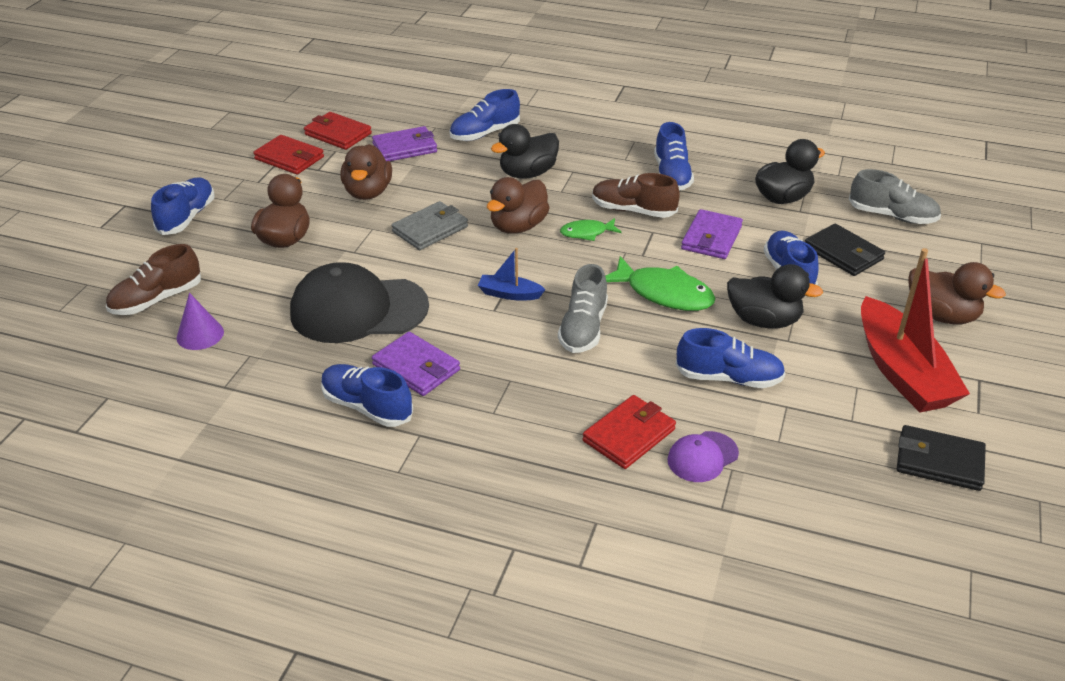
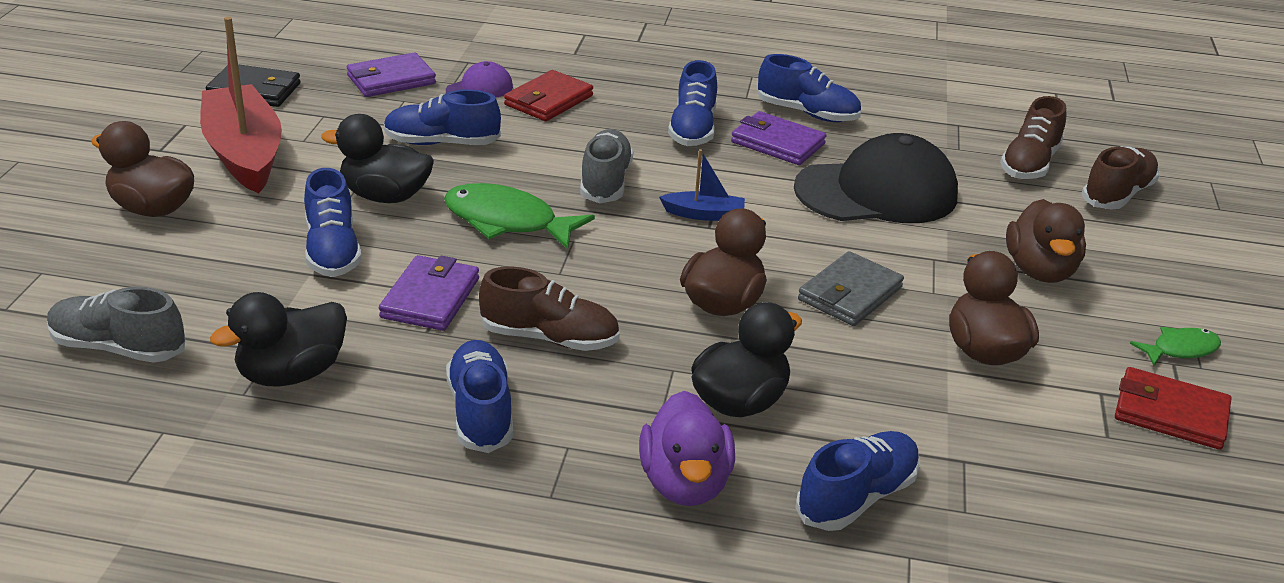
camera: 170 degrees right, 5 degrees down
(187, 217) = (1207, 297): blue shoe -> blue shoe (693, 129)
(200, 334) = (1029, 164): purple cone -> brown shoe
(338, 134) = (1137, 477): red wallet -> none
(405, 148) = (988, 450): purple wallet -> purple wallet (391, 80)
(567, 142) = (685, 483): none -> purple duck
(587, 233) = (618, 298): green fish -> green fish (1180, 349)
(843, 253) = (237, 283): black wallet -> none

